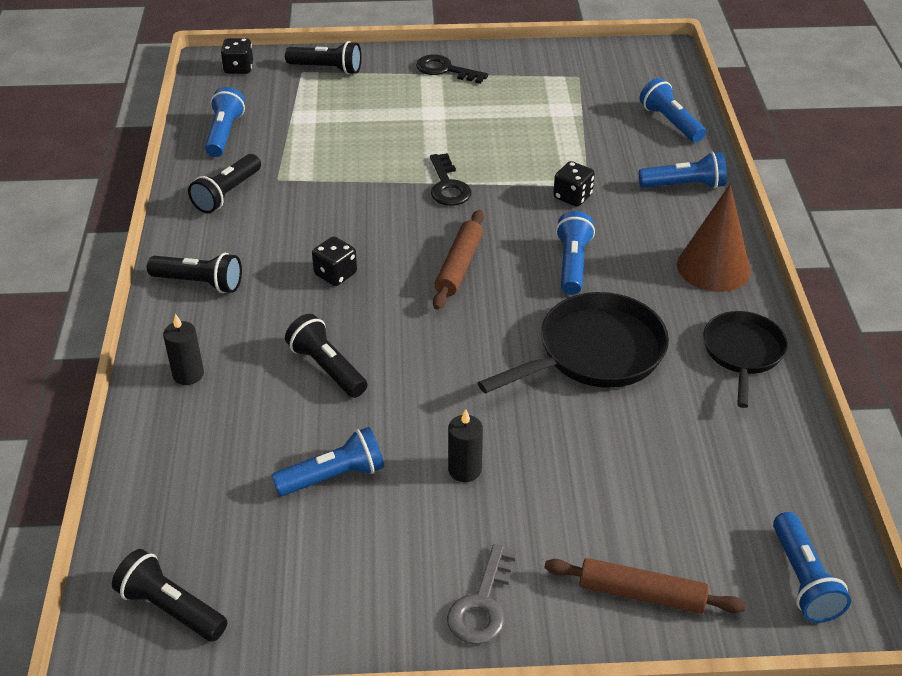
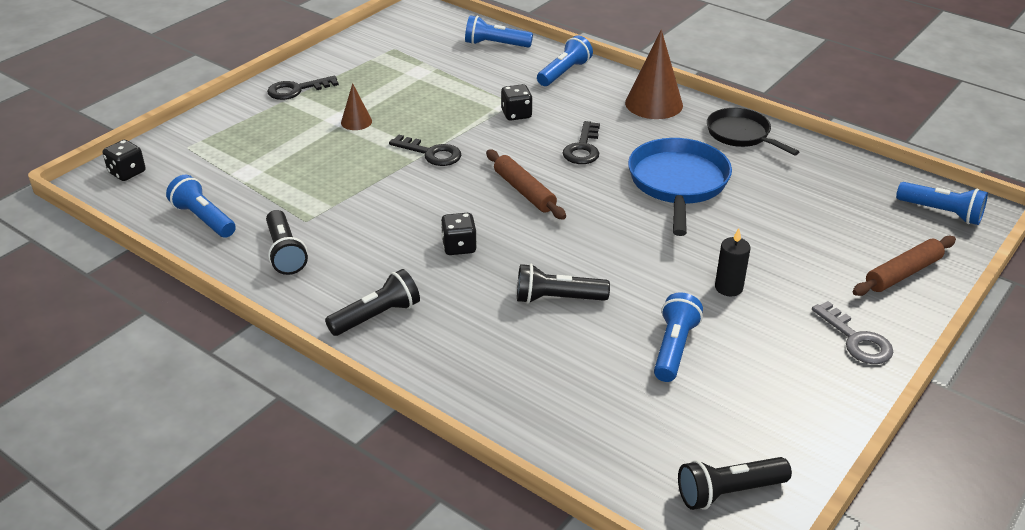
camera: 50 degrees left, 5 degrees down
(188, 374) = (479, 370): black candle -> none
(327, 69) = (204, 135): black flashlight -> none
(441, 123) = (356, 122): none -> brown cone
(572, 264) = (583, 148): blue flashlight -> black key
(594, 353) = (678, 184): black pan -> blue pan

